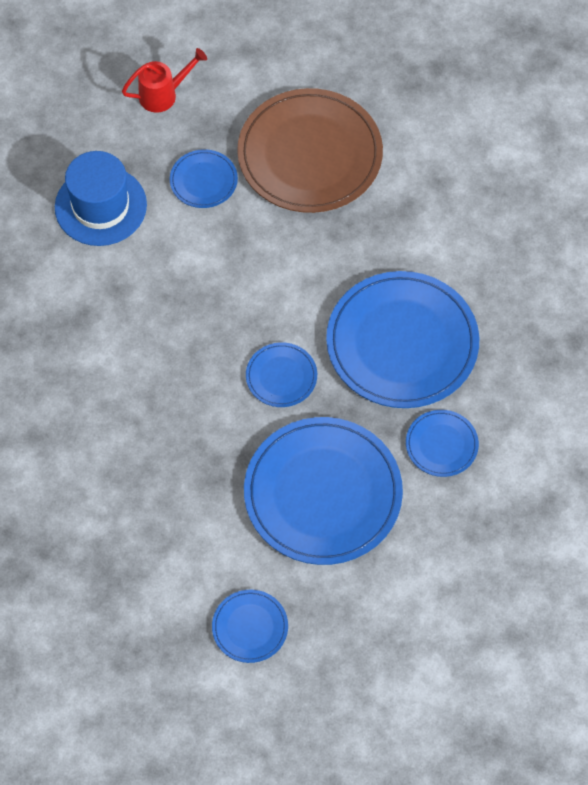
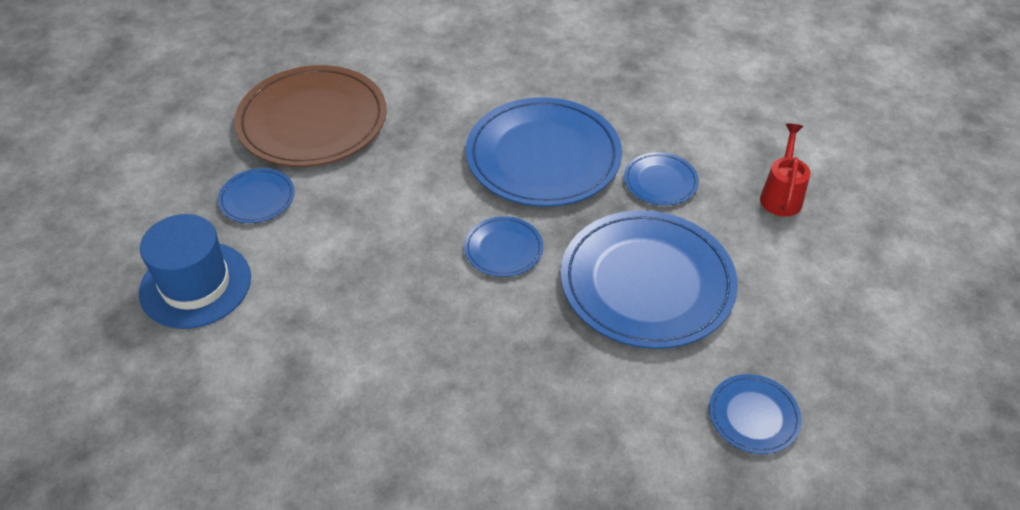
camera: 55 degrees left, 15 degrees down
(163, 94) = (143, 180): red watering can -> red watering can (781, 195)

